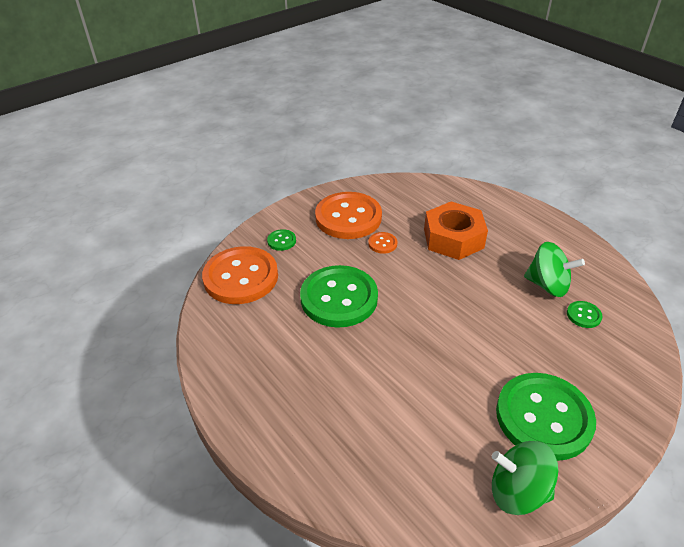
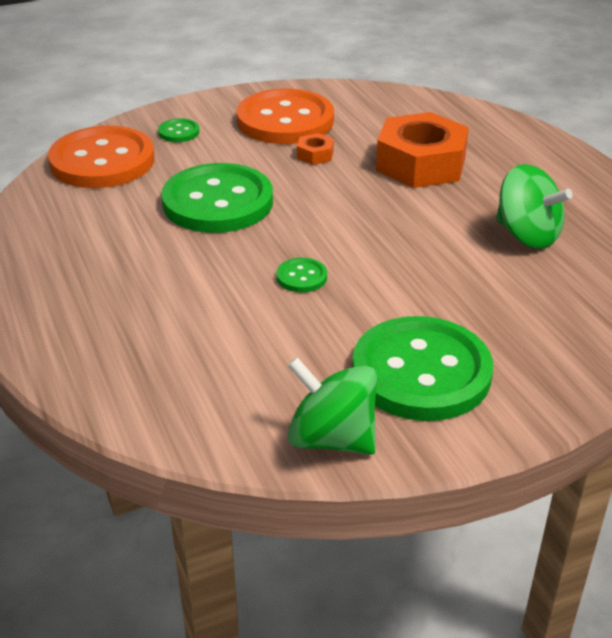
camera: 15 degrees right, 5 degrees down
(382, 243) = (315, 155): orange button -> orange nut
(583, 315) = (559, 276): green button -> green button (301, 277)

